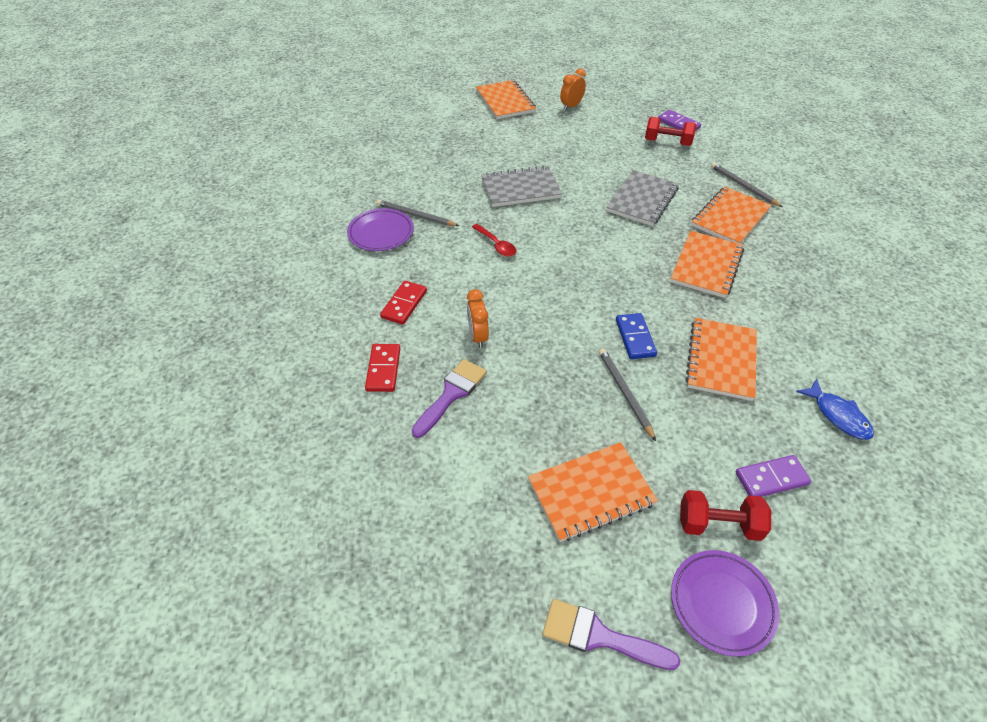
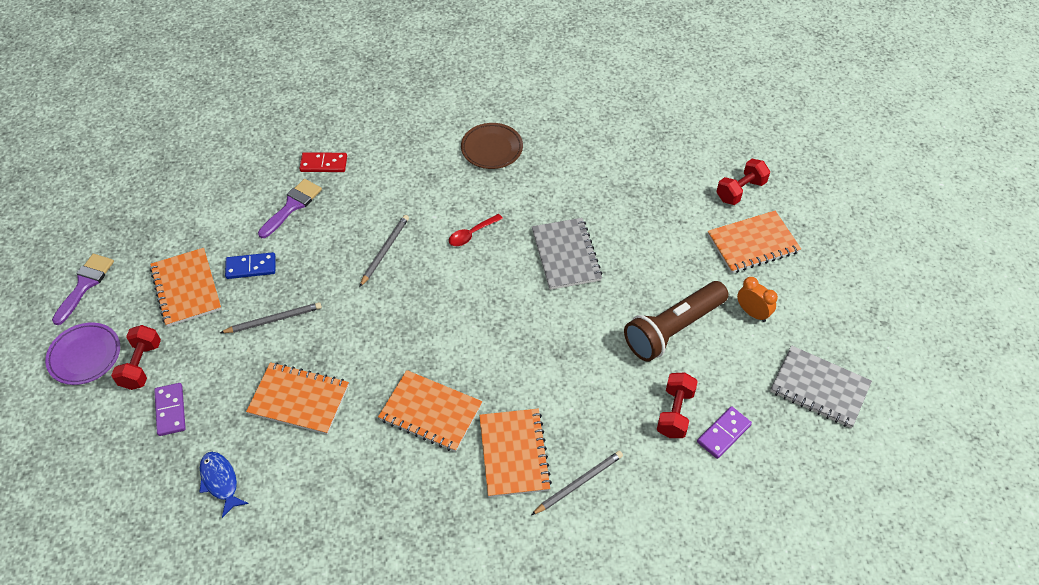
camera: 90 degrees right, 5 degrees up
(381, 233) = (492, 149): purple plate -> brown plate
(404, 304) = (395, 171): red domino -> none
(415, 215) = (518, 171): grey pencil -> grey pencil (385, 251)
(450, 103) = (740, 190): none -> red dumbbell
(451, 394) = (292, 206): purple brush -> purple brush turned 90 degrees counterclockwise
(478, 336) = (351, 221): orange clock -> none
(592, 139) = (673, 329): none -> brown flashlight
(635, 338) = (335, 334): blue domino -> blue domino (251, 267)
(642, 200) = (548, 367): grey notebook -> grey notebook (819, 388)
(730, 218) = (514, 454): orange notebook -> orange notebook turned 45 degrees clockwise
(838, 415) = (220, 481): blue fish -> blue fish turned 90 degrees clockwise

